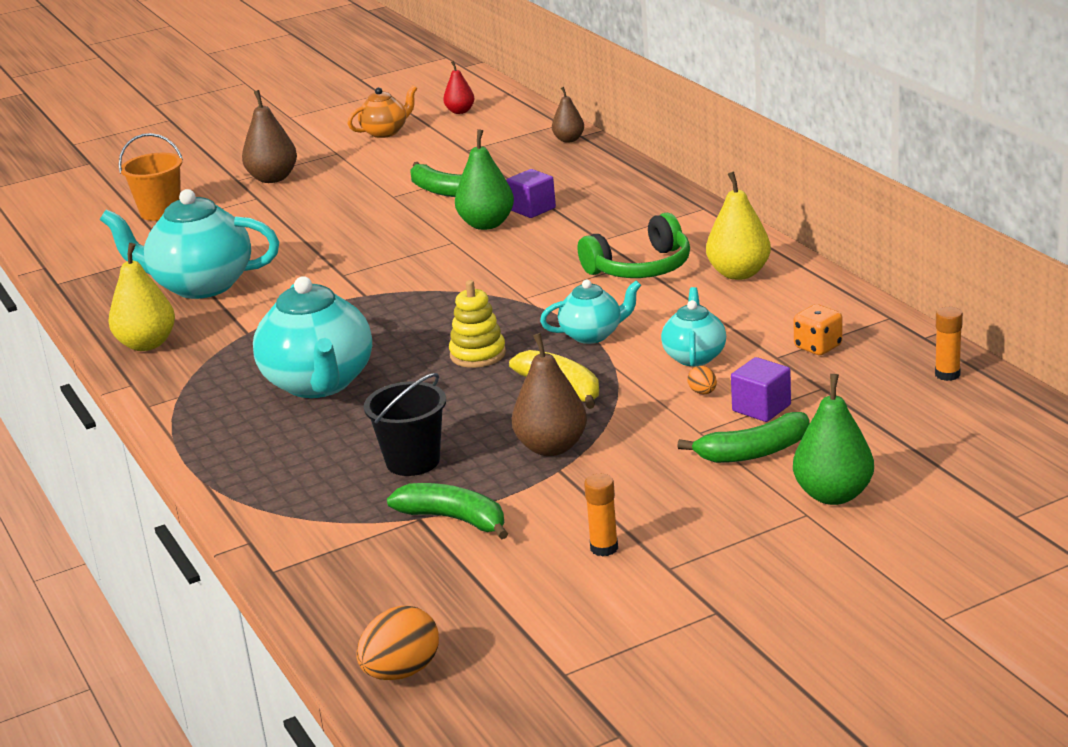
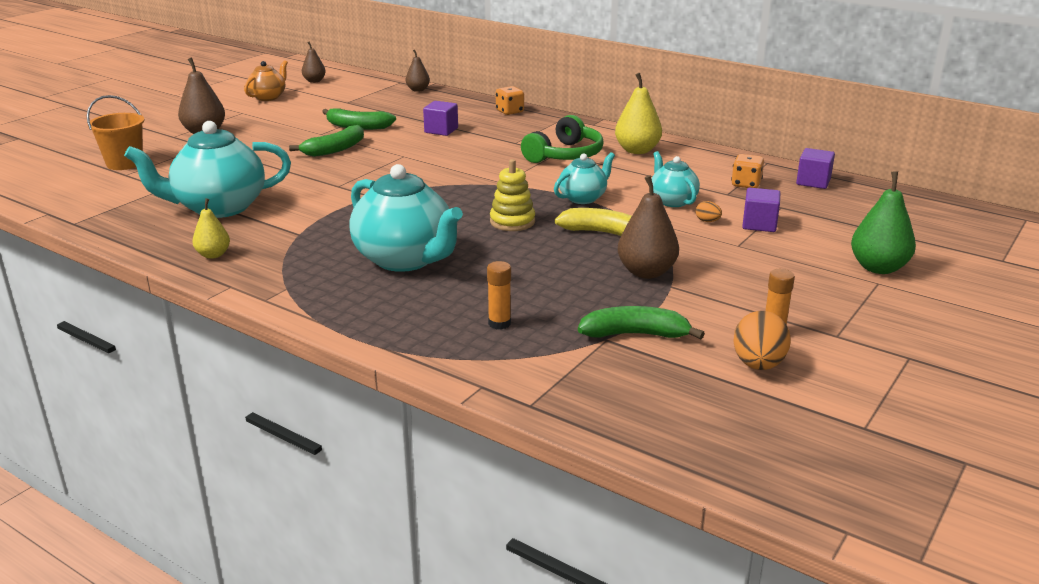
camera: 30 degrees left, 0 degrees up
(147, 344) = (213, 255): yellow pear -> yellow pear, size x0.61
(401, 672) = (739, 458): orange egg -> orange egg (758, 365)
(413, 461) = (550, 300): black bucket -> none
(460, 111) = (314, 81): red pear -> brown pear
(486, 224) = (417, 142): green pear -> none
(645, 189) = (509, 112): none -> orange dice
(754, 452) = (791, 251): green banana -> green banana (335, 149)
(913, 357) = (813, 182): none -> purple cube
(947, 374) = (847, 188): orange glue stick -> orange glue stick (499, 323)

